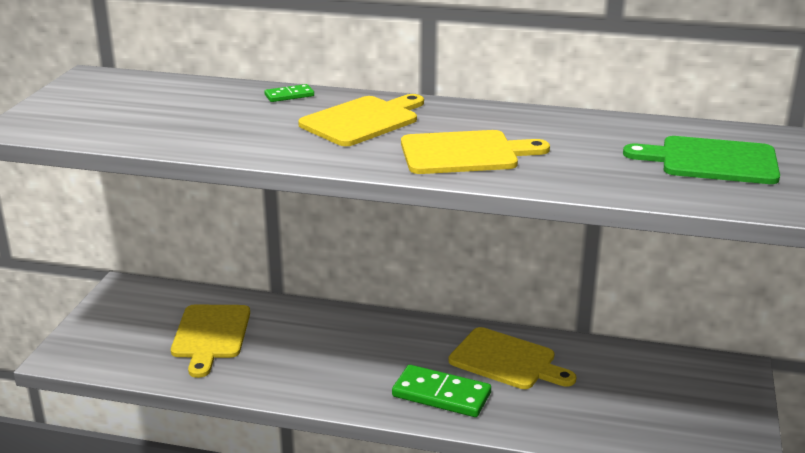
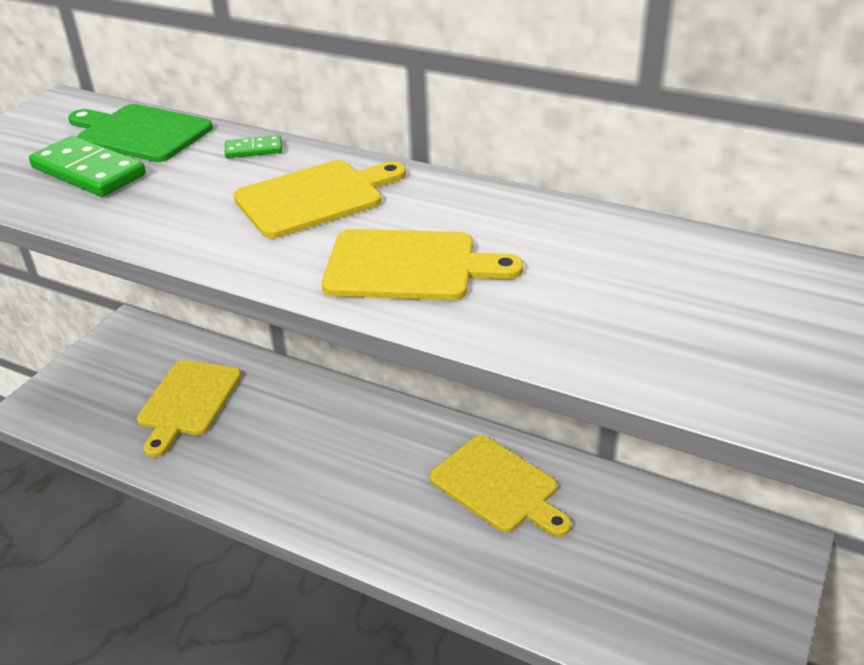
camera: 15 degrees right, 10 degrees up
(441, 395) = (403, 524): green domino -> green domino (89, 171)
(712, 161) = (741, 318): green cutting board -> green cutting board (140, 133)

